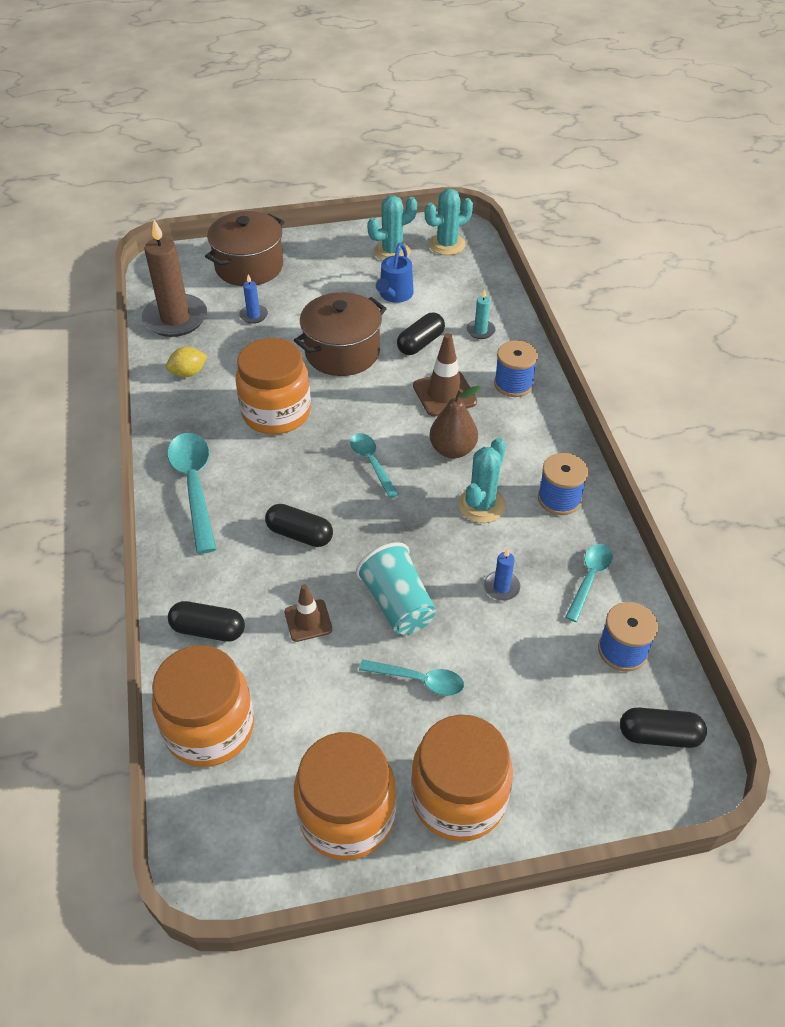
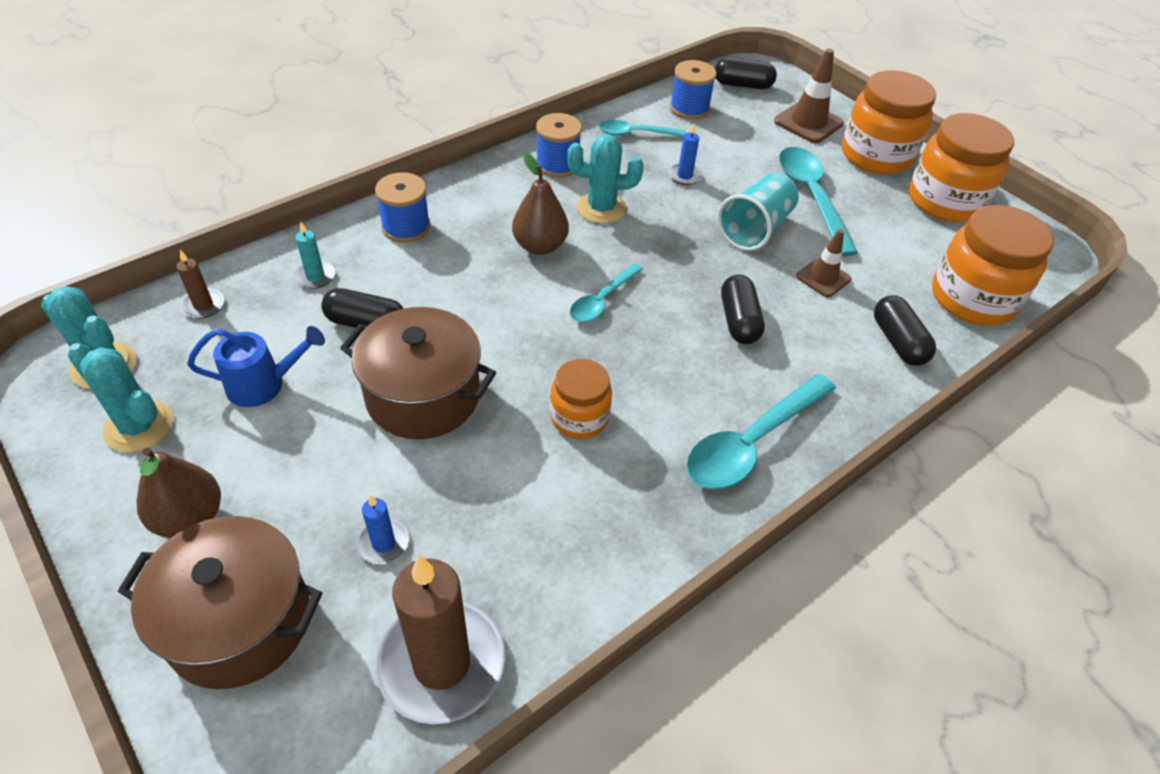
camera: 120 degrees left, 0 degrees up
(188, 373) = (563, 563): yellow lemon -> none
(276, 413) = (579, 417): orange jar -> orange jar, size x0.59
(319, 260) = (190, 518): none -> brown pear
(419, 680) = (811, 197): turquoise spoon -> turquoise spoon, size x1.69
(444, 394) = (454, 276): brown traffic cone -> brown traffic cone (808, 122)
(478, 283) = (203, 305): none -> brown candle
(659, 735) = (742, 85): black capsule -> black capsule turned 60 degrees counterclockwise

